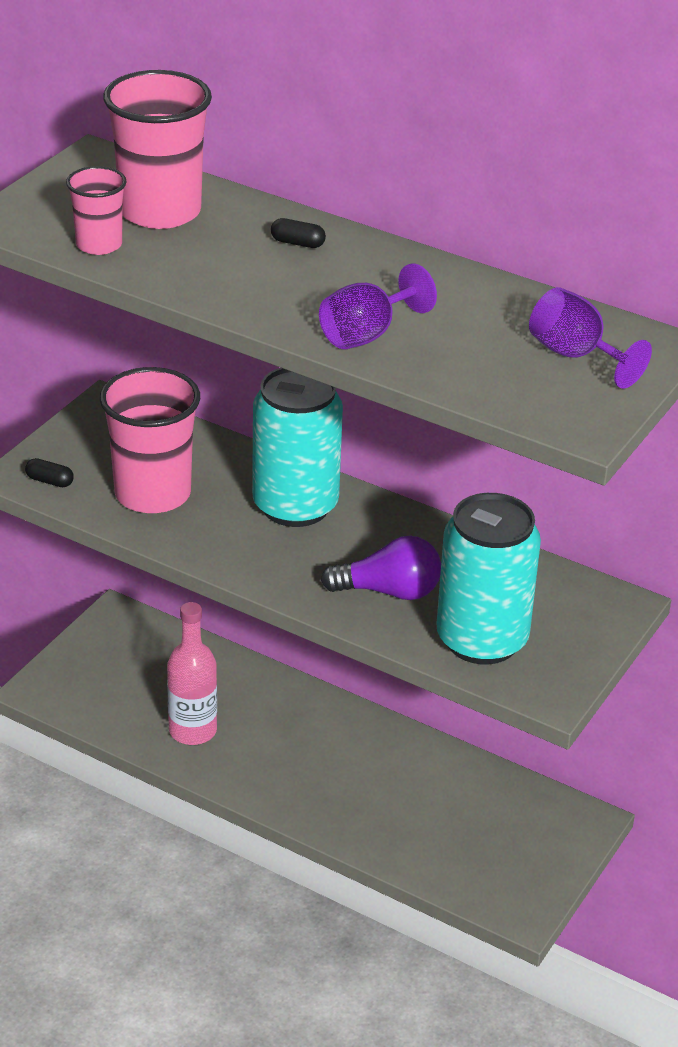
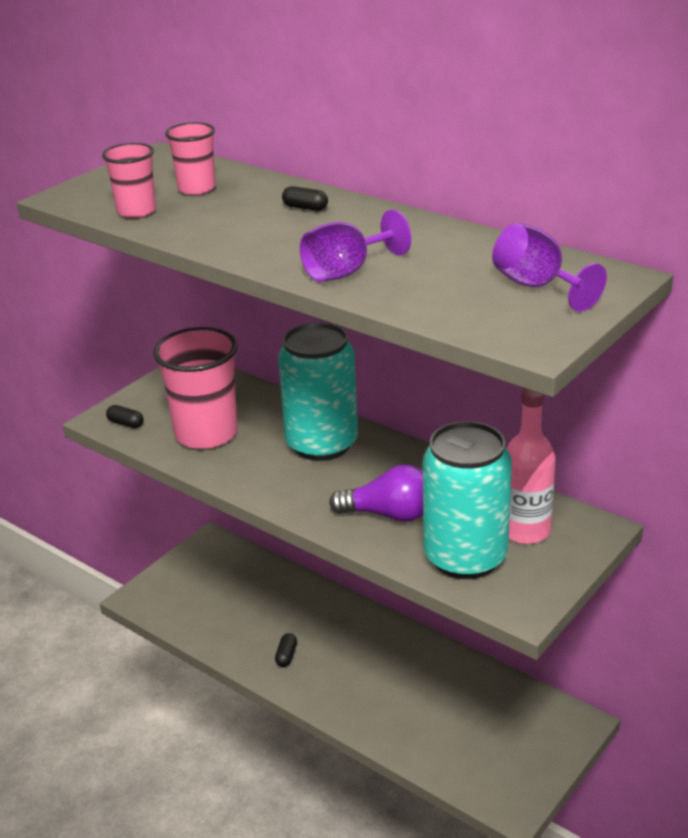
camera: 10 degrees right, 5 degrees down
(160, 211) = (196, 188): pink cup -> pink cup, size x0.55
(192, 731) = (253, 634): pink bottle -> pink bottle (525, 531)
(238, 755) = (286, 656): none -> black capsule

